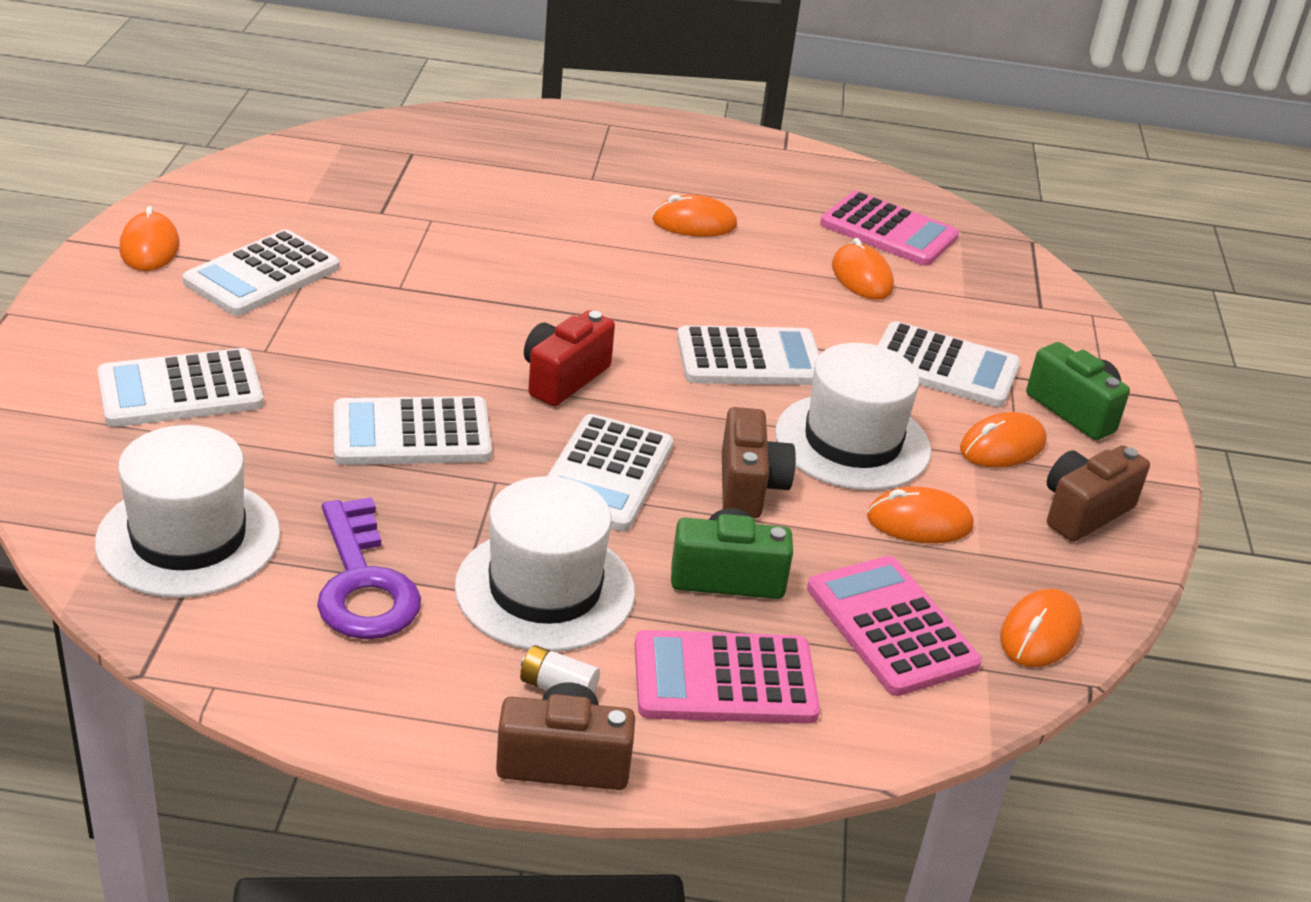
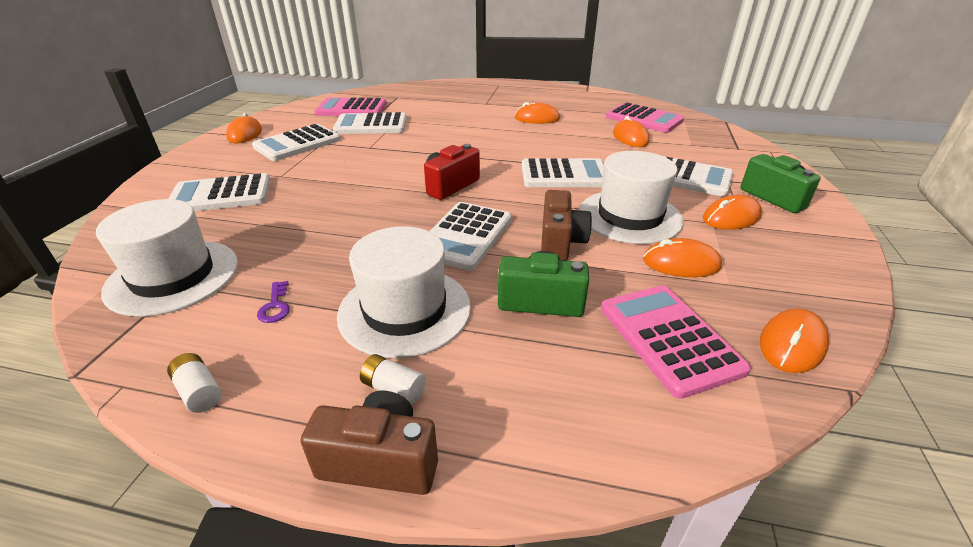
camera: 10 degrees right, 0 degrees up
(317, 692) = (199, 392): none -> white battery
(362, 583) = (275, 306): purple key -> purple key, size x0.42
(411, 433) = (348, 215): white calculator -> white calculator (371, 125)
(724, 679) = (532, 382): pink calculator -> pink calculator (352, 109)
(1083, 512) = (800, 256): brown camera -> none

